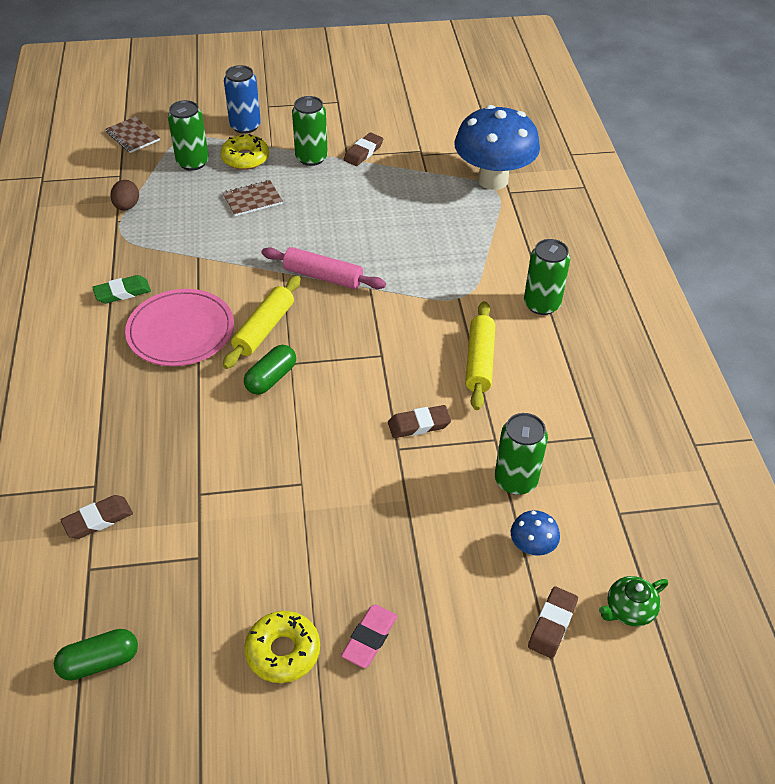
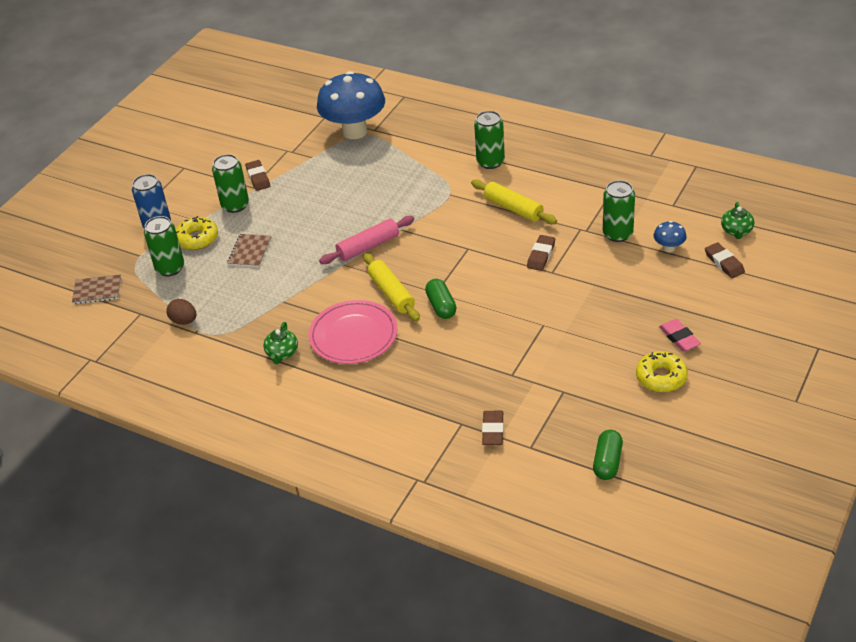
camera: 50 degrees left, 5 degrees down
(122, 292) = (282, 353): green eraser -> green teapot

